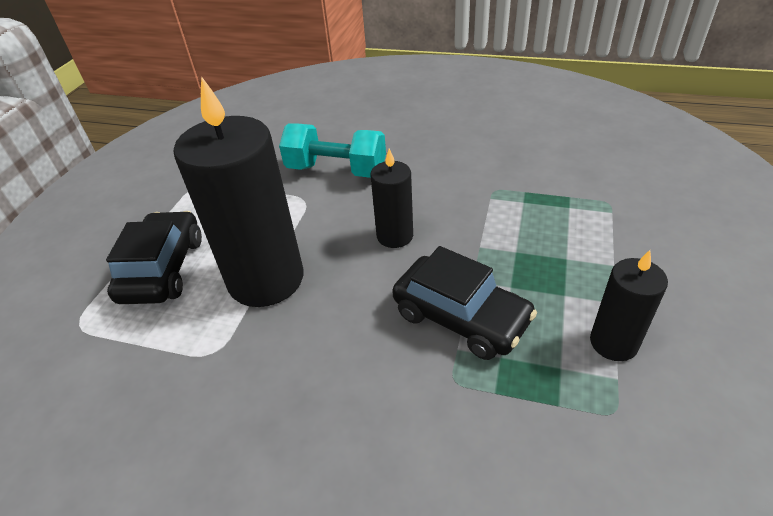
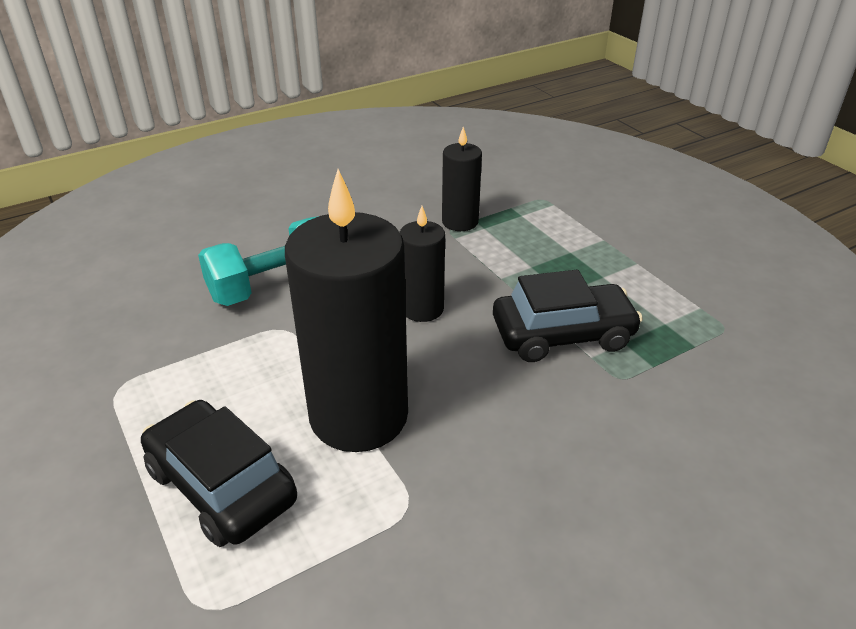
camera: 50 degrees left, 5 degrees down
(613, 343) = (670, 288): black candle -> black candle (460, 222)

